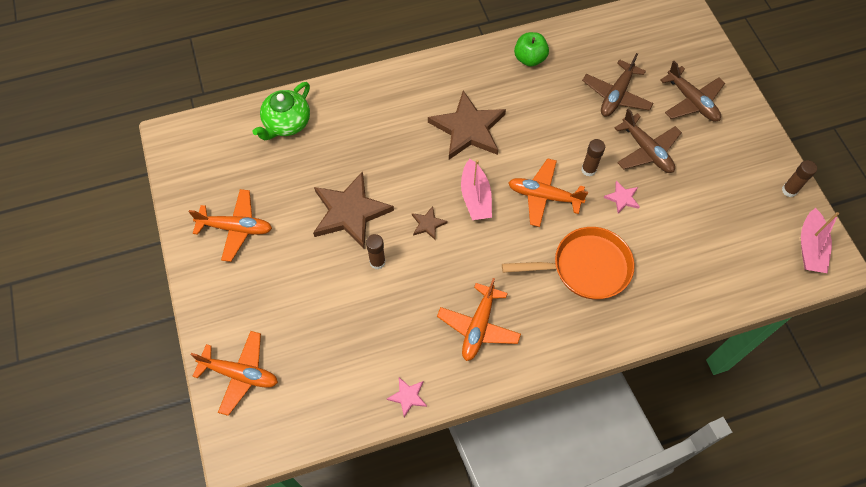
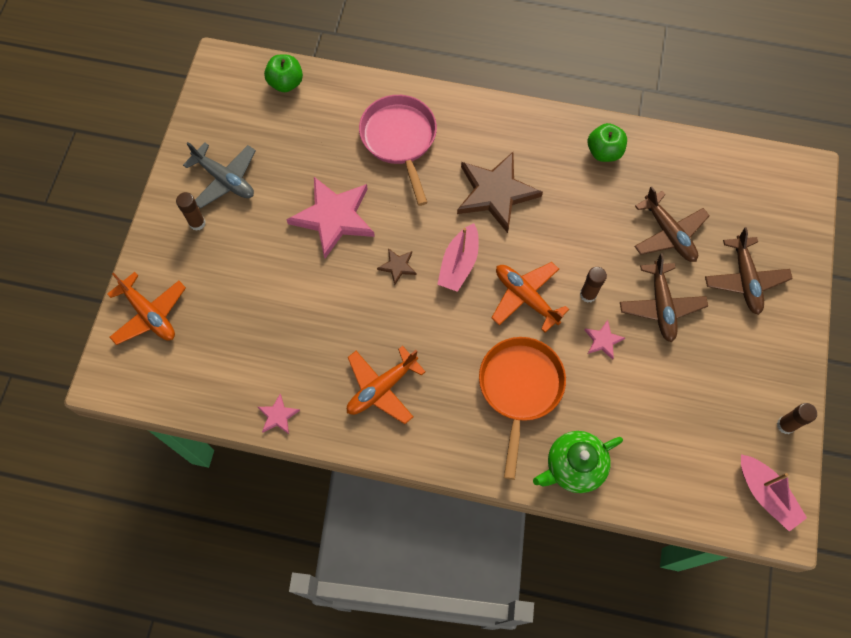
camera: 30 degrees right, 5 degrees up
(235, 228) = (225, 179): orange plane -> grey plane
(239, 125) = (286, 83): none -> green apple
(286, 123) = (329, 102): green teapot -> green teapot (573, 466)
(350, 212) = (333, 217): brown star -> pink star
(364, 125) = (399, 139): none -> pink pan
(377, 262) = (329, 277): brown glue stick -> brown glue stick (197, 223)
(585, 267) = (520, 388): orange pan -> orange pan turned 105 degrees counterclockwise
(616, 95) = (668, 233): brown plane -> brown plane turned 90 degrees counterclockwise
(810, 247) = (765, 494): pink boat -> pink boat turned 75 degrees counterclockwise

